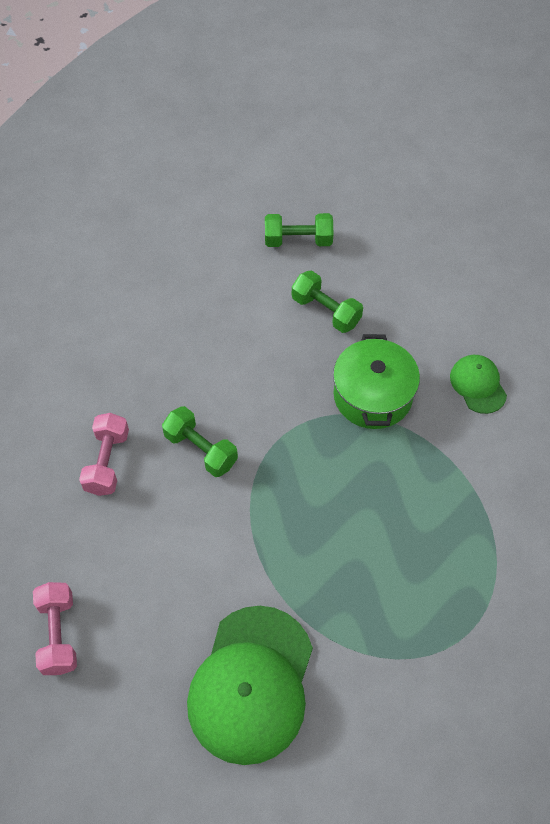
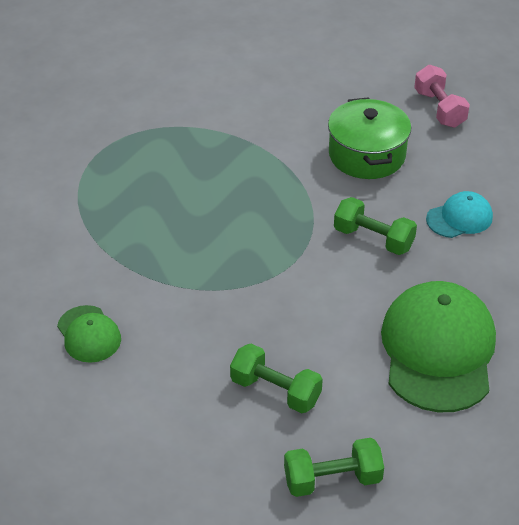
camera: 170 degrees right, 15 degrees down
(107, 462) = (459, 218): pink dumbbell -> turquoise cap
(251, 684) = (276, 101): green cap -> green cap (438, 350)
(373, 395) = (206, 308): green pot -> green pot (366, 155)

